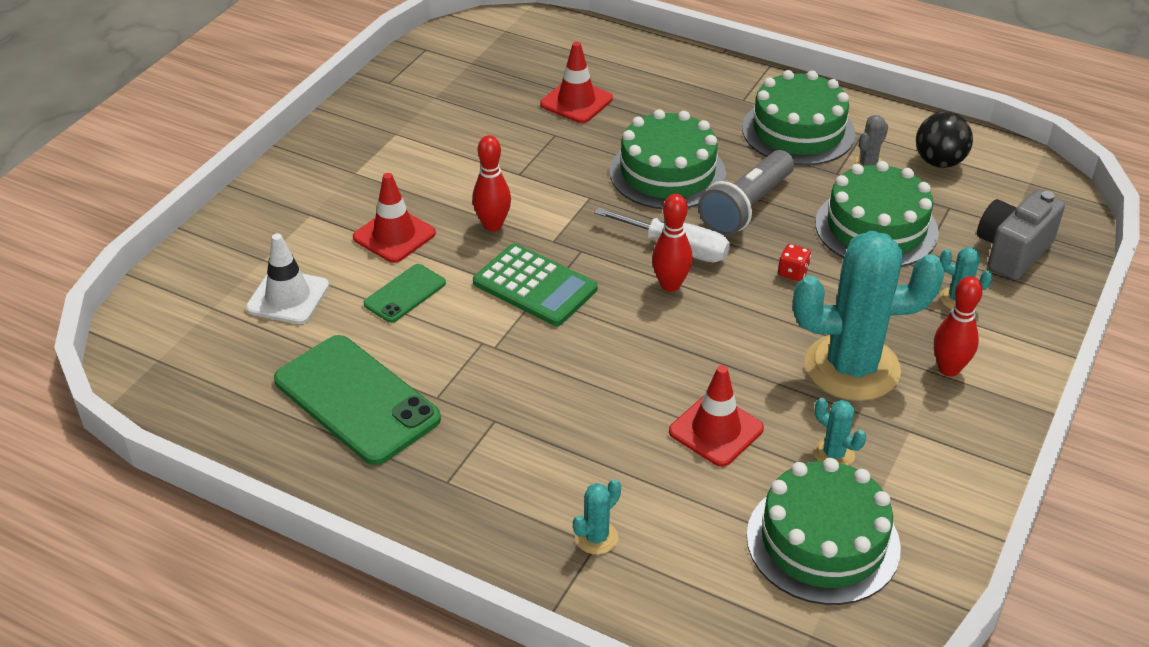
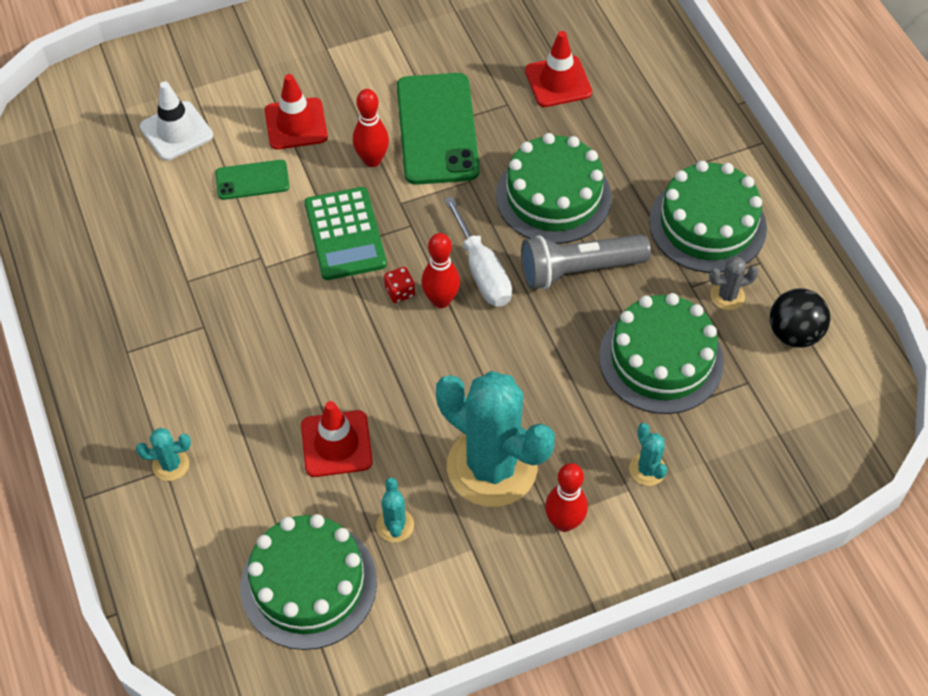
camera: 40 degrees right, 15 degrees up
(356, 400) = (136, 246): green phone -> green phone (437, 129)
(793, 272) = (545, 353): red dice -> red dice (400, 292)
(1012, 252) = (748, 460): grey camera -> none

